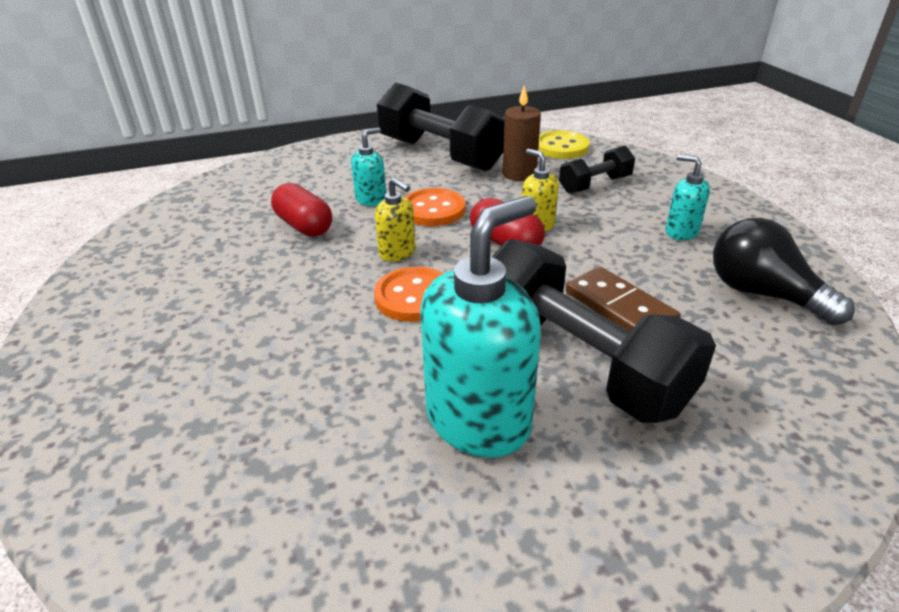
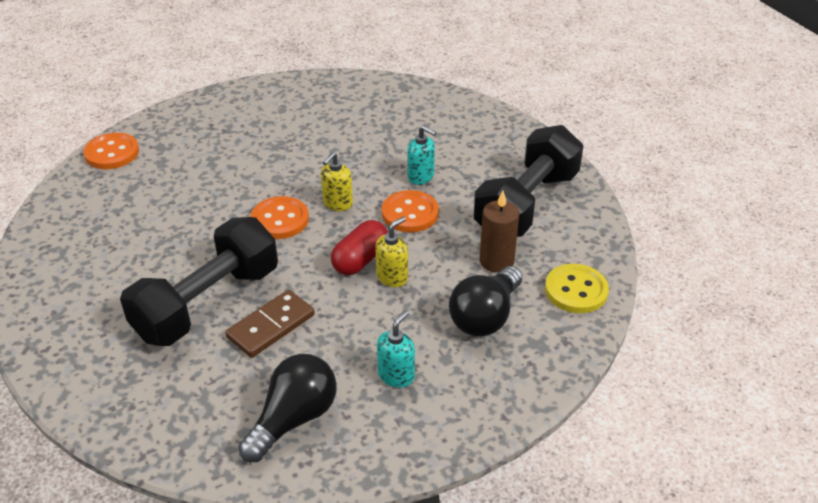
camera: 80 degrees right, 5 degrees up
(115, 509) = (112, 153): none -> orange button
(304, 226) = (371, 151): red capsule -> none
(479, 419) = (157, 261): turquoise soap dispenser -> none
(595, 185) = (485, 316): black dumbbell -> black light bulb

